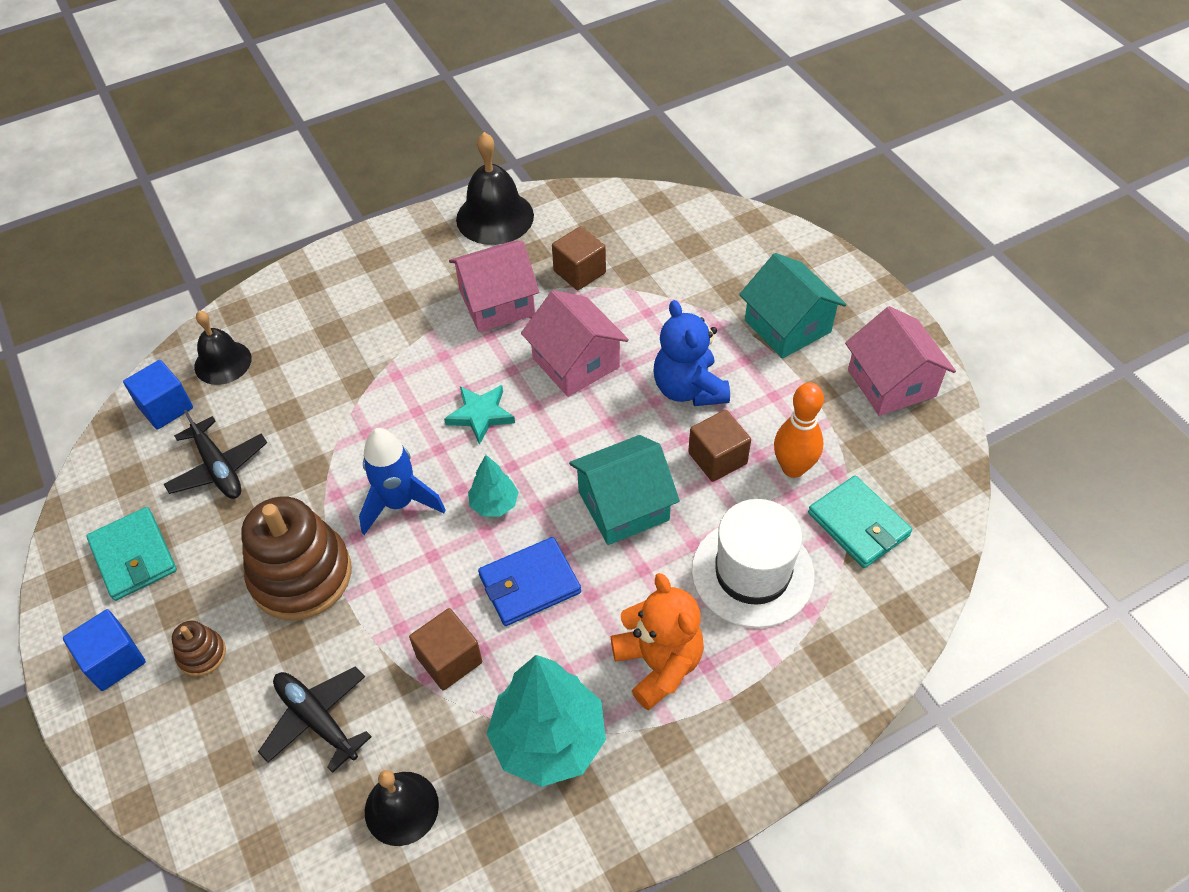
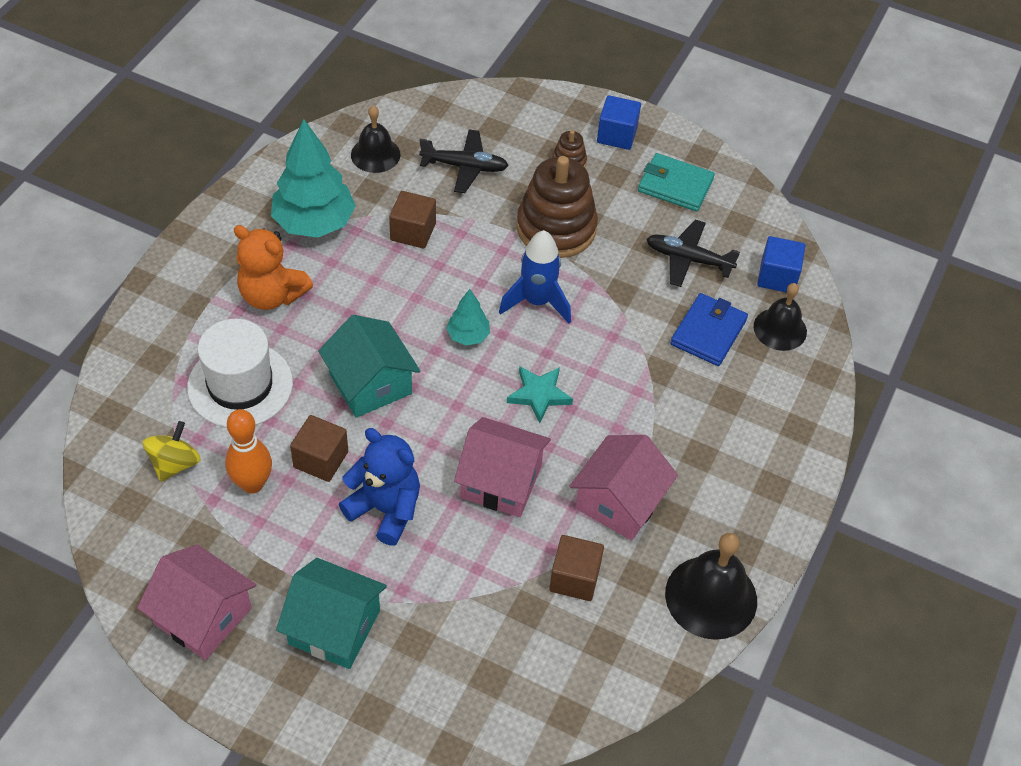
camera: 140 degrees right, 0 degrees up
(529, 584) = (397, 298): blue wallet -> blue wallet (708, 332)
(623, 506) = (370, 384): turquoise house -> turquoise house turned 60 degrees counterclockwise
(858, 524) = (174, 464): turquoise wallet -> yellow spinning top

